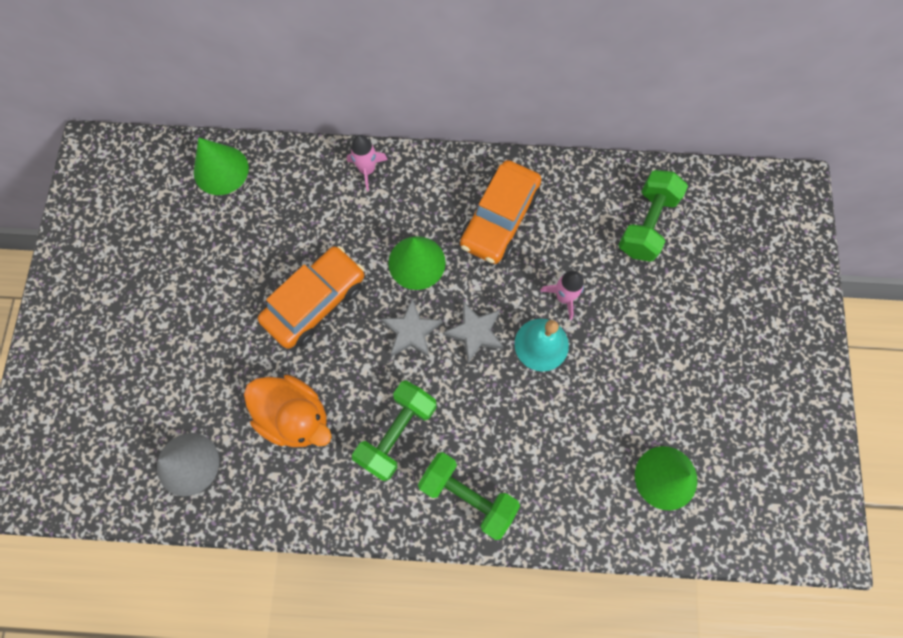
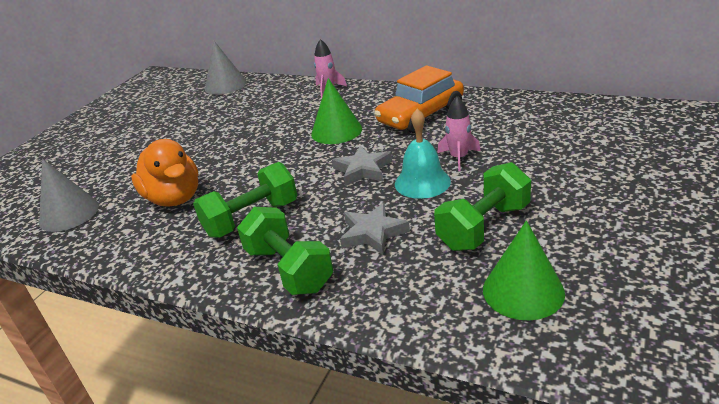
camera: 25 degrees right, 40 degrees down
(221, 170) = (225, 85): green cone -> grey cone
(315, 301) = (241, 143): orange car -> none
(411, 331) = (307, 164): grey star -> grey star (373, 233)
(646, 224) = (560, 126): green dumbbell -> green dumbbell (484, 227)

